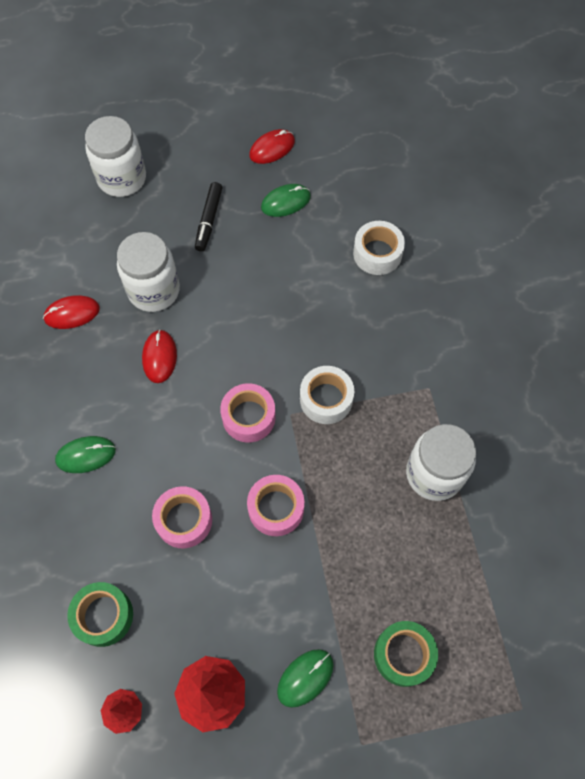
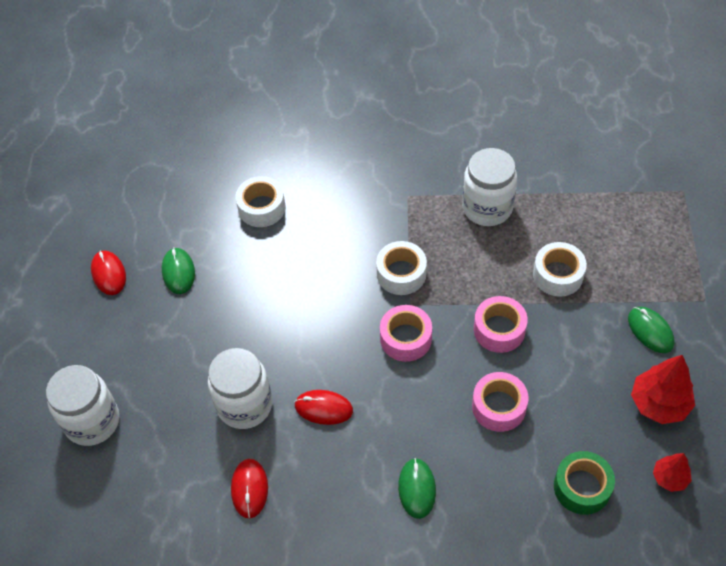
camera: 75 degrees left, 10 degrees down
(209, 220) = (176, 343): black marker -> none
(359, 563) = (558, 275): none -> white tape
(403, 654) = (637, 258): green tape -> none

